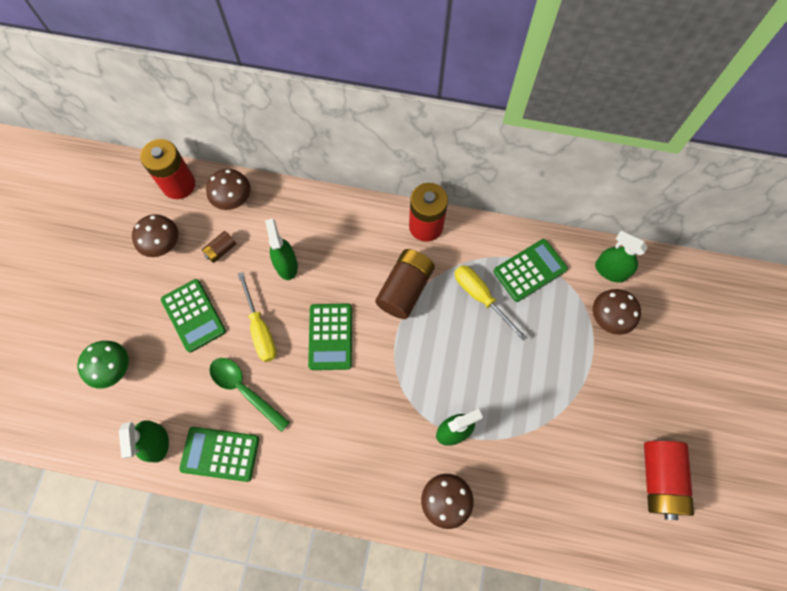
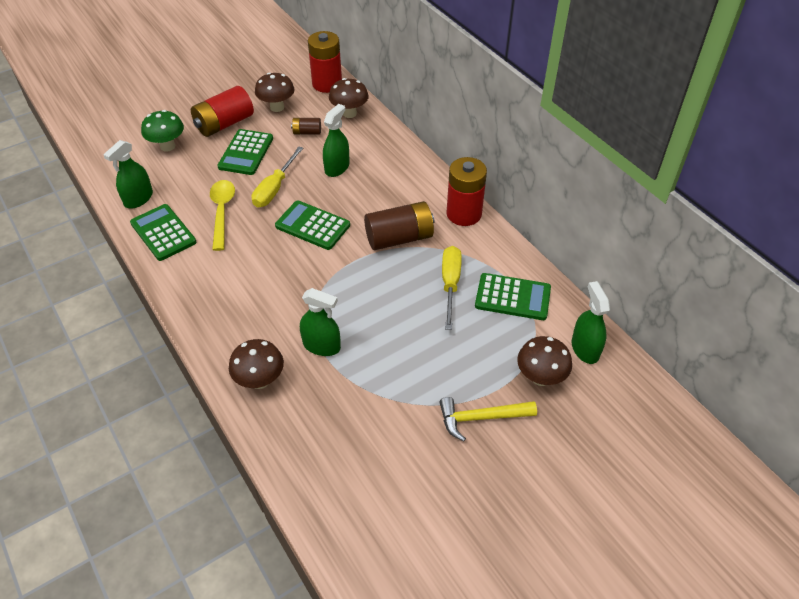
camera: 45 degrees right, 20 degrees down
(244, 389) = (222, 211): green spoon -> yellow spoon
(330, 336) = (312, 226): green calculator -> green calculator turned 75 degrees clockwise
(605, 384) = (481, 418): none -> yellow hammer
(659, 479) = (443, 522): red battery -> red battery (224, 124)

